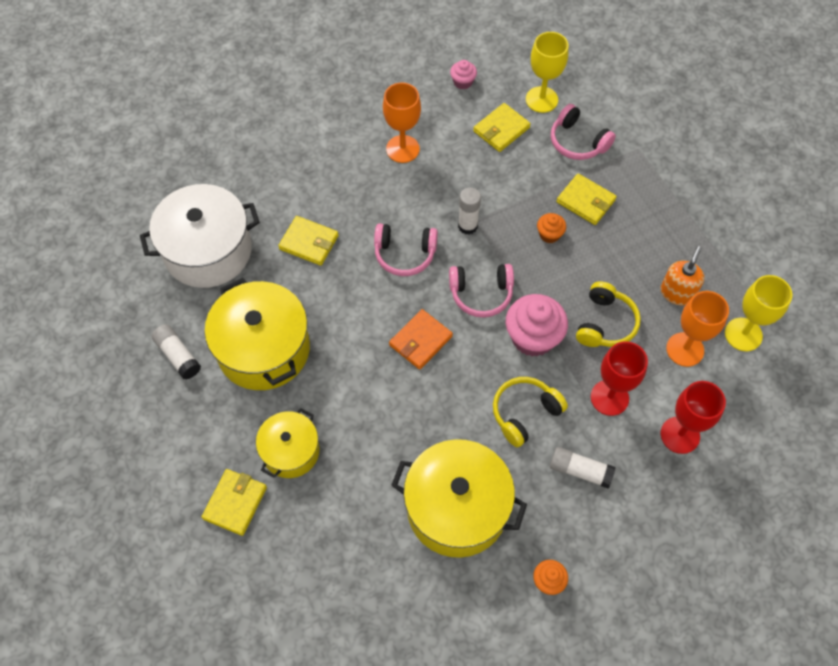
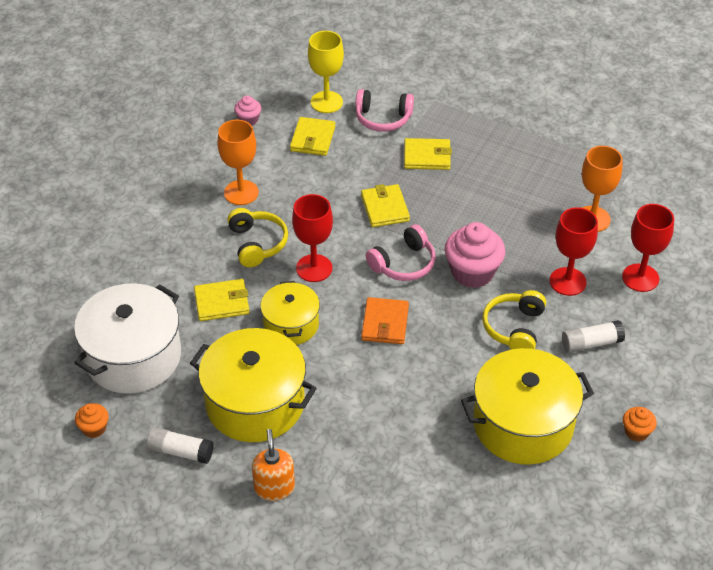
camera: 35 degrees left, 15 degrees down
(235, 503) = (337, 531): yellow wallet -> yellow wallet (385, 208)
(290, 451) = (350, 465): yellow pot -> yellow pot (291, 325)
(404, 254) = (314, 268): pink headphones -> red goblet
(467, 226) = (348, 221): white glue stick -> none
(549, 234) = (420, 194): orange cupcake -> orange cupcake (94, 428)
(605, 323) = (518, 233): yellow headphones -> yellow headphones (257, 243)
(677, 293) = (552, 184): orange soap dispenser -> orange soap dispenser (274, 487)
(743, 334) = (624, 187): yellow goblet -> none

